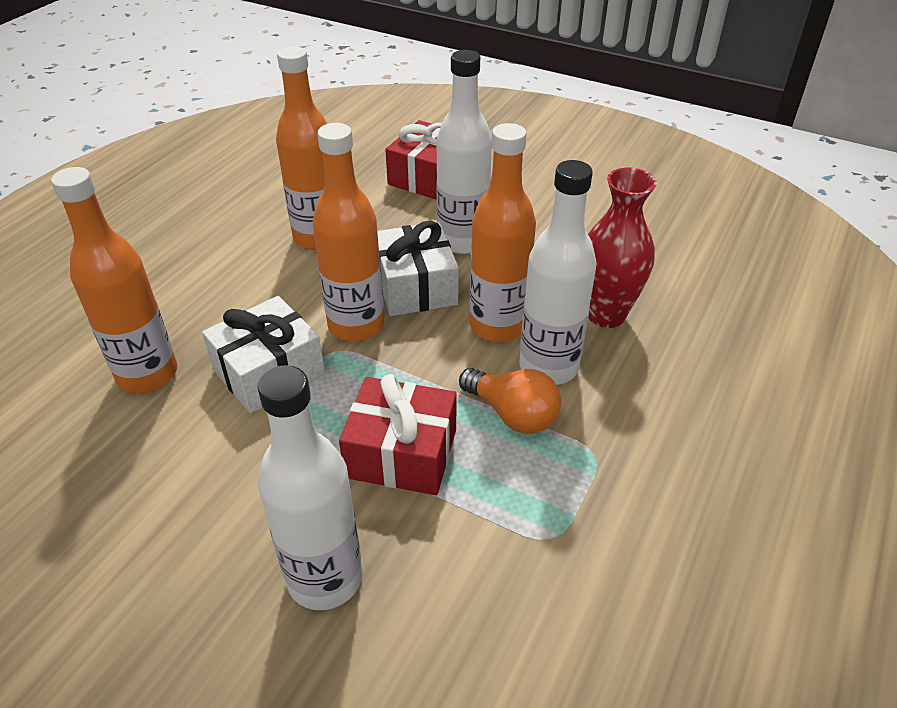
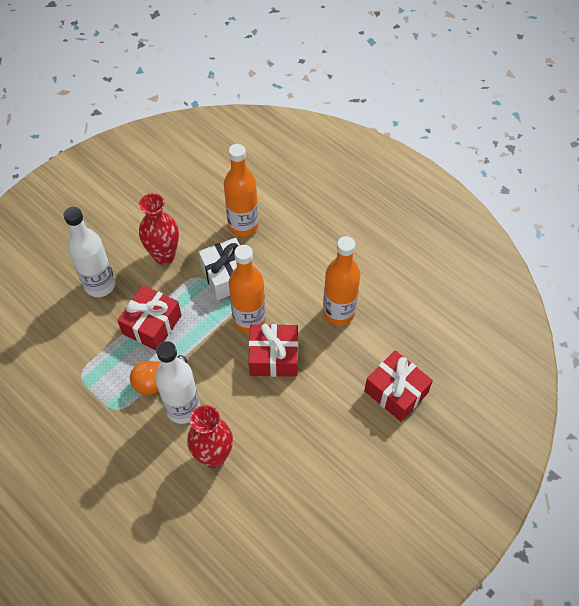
camera: 105 degrees right, 15 degrees up
(230, 479) = (164, 256): none -> red vase
(415, 286) = (274, 357): white gift -> red gift
(462, 241) = (312, 394): white bottle -> none
(497, 326) = (224, 392): orange bottle -> none

